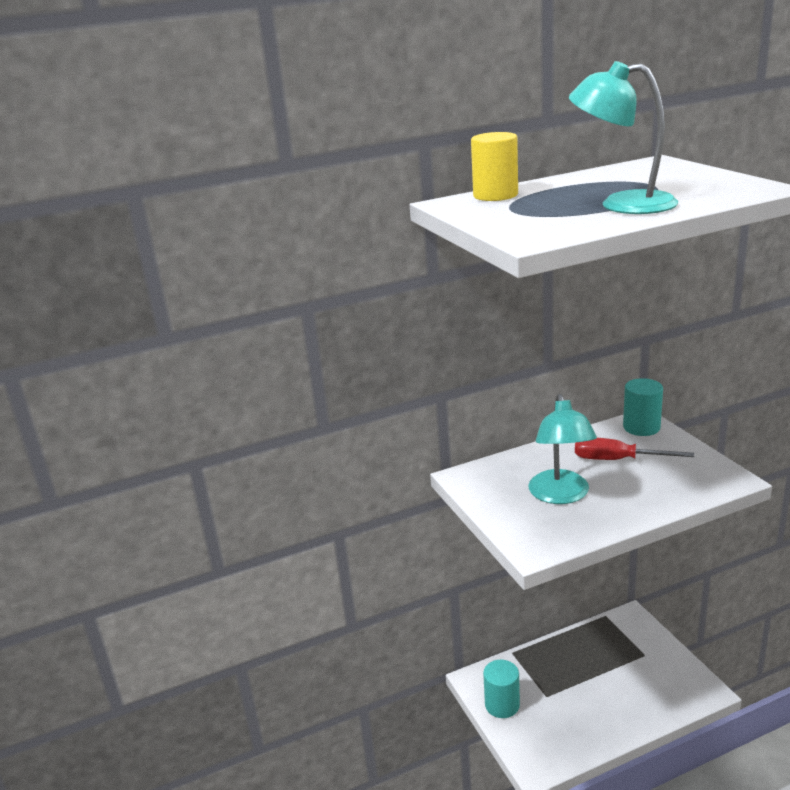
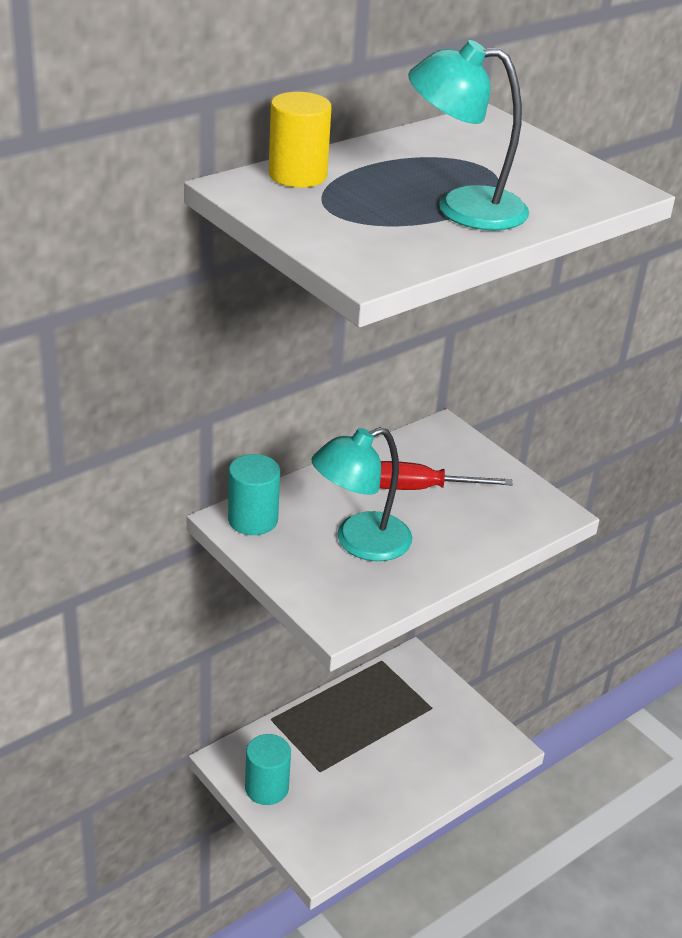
camera: 20 degrees left, 10 degrees up
(561, 495) = (359, 542): turquoise lamp -> turquoise lamp turned 75 degrees clockwise
(641, 427) = (443, 440): turquoise cylinder -> turquoise cylinder (253, 520)

